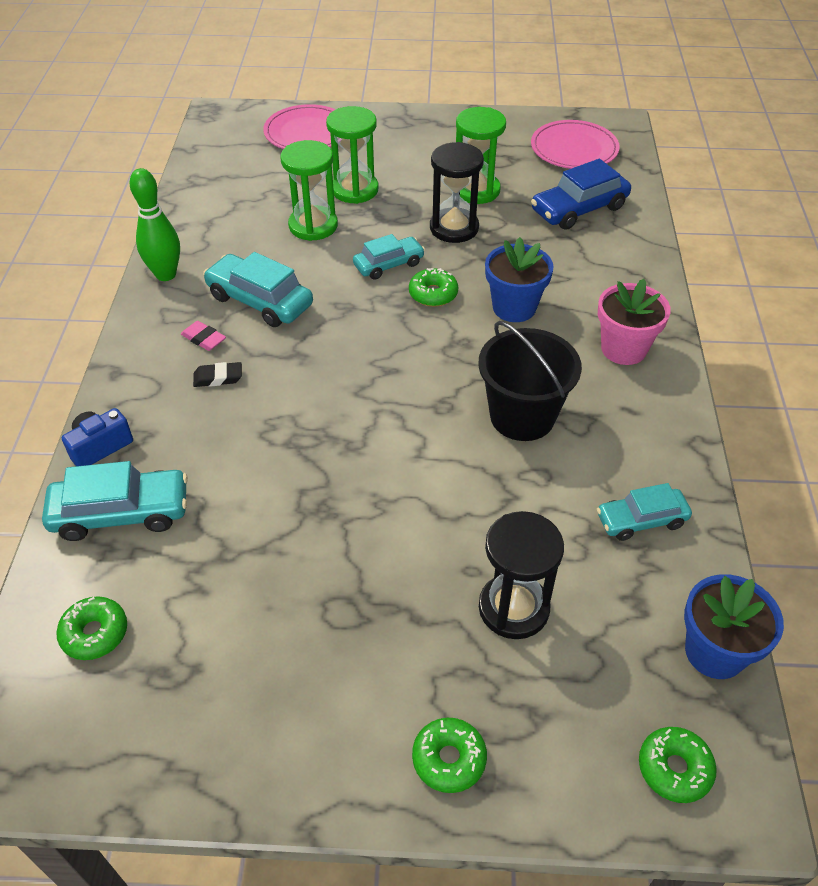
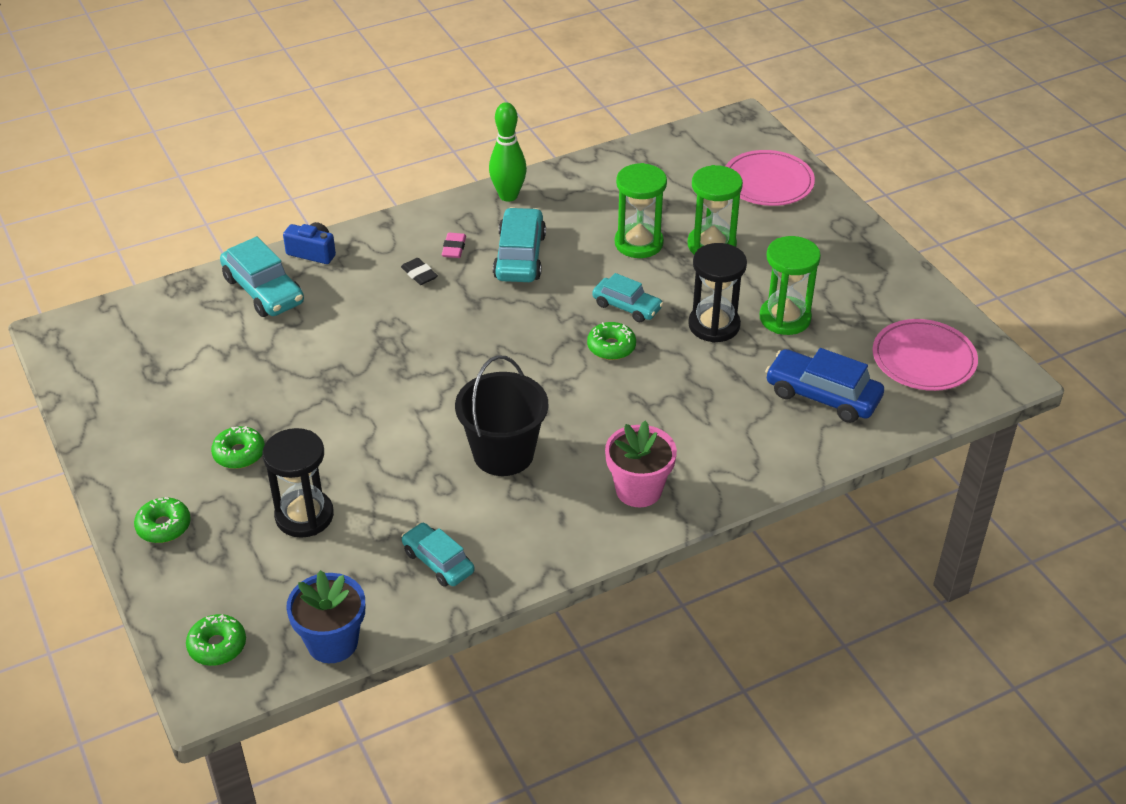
camera: 60 degrees right, 5 degrees down
(95, 633) = (165, 327): green donut -> green donut (239, 453)
(514, 307) = (636, 402): blue flower pot -> none

